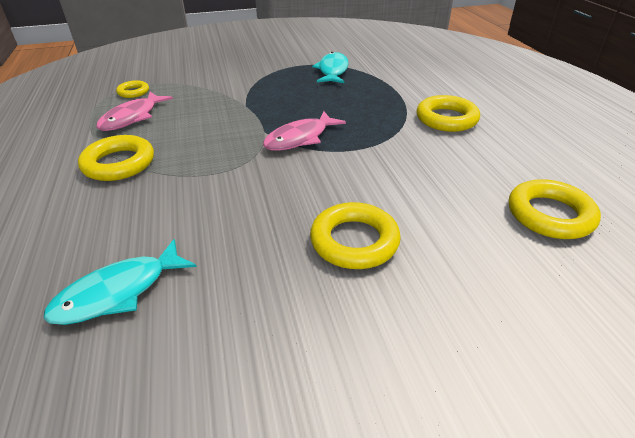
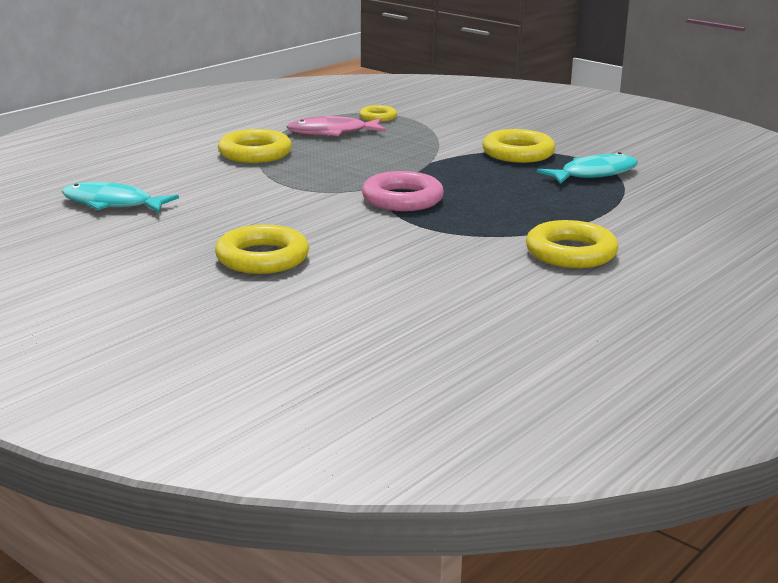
camera: 55 degrees right, 15 degrees down
(300, 138) = (402, 199): pink fish -> pink ring
(550, 215) = (426, 333): yellow ring -> yellow ring (518, 153)

